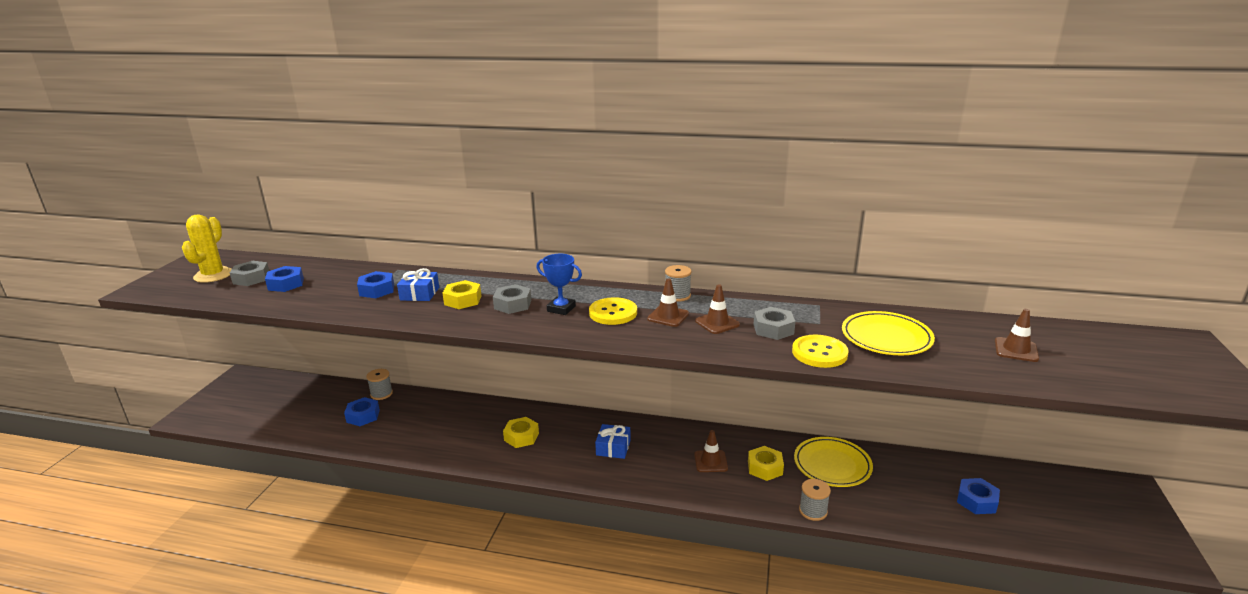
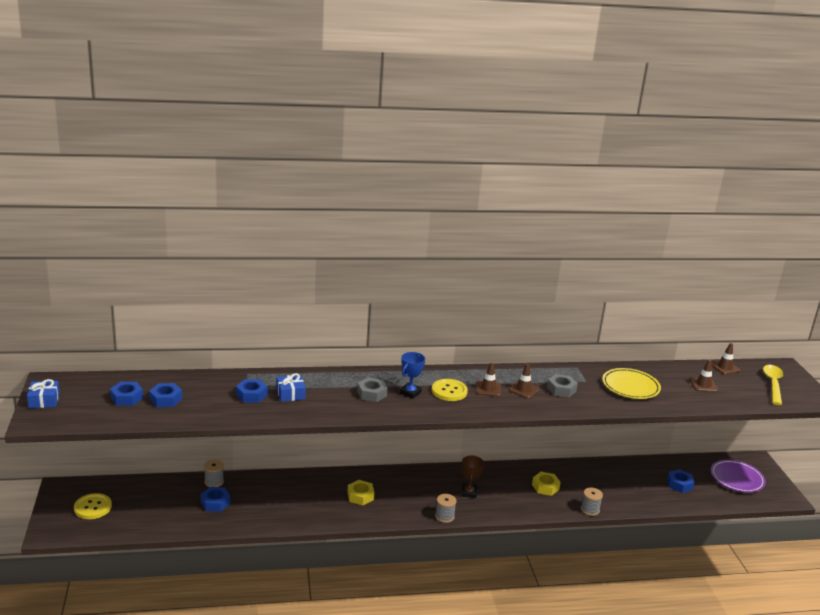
camera: 25 degrees left, 0 degrees up
(213, 275) = (86, 399): yellow cactus -> none
(251, 278) = (127, 398): grey nut -> blue nut
(463, 300) = (330, 395): yellow nut -> none
(561, 309) = (410, 393): blue trophy -> blue trophy turned 60 degrees counterclockwise
(613, 448) = (434, 492): blue gift -> blue gift (44, 400)
(656, 456) = (469, 492): none -> brown trophy
(677, 296) = (481, 371): grey spool -> grey spool (444, 516)
(710, 461) = (507, 489): brown traffic cone -> brown traffic cone (725, 367)
(819, 353) = (599, 403): yellow button -> yellow button (93, 507)
(832, 465) = (586, 477): yellow plate -> none
(1082, 510) = (736, 479): none -> purple plate
(1152, 363) = (773, 384): none -> yellow spoon

